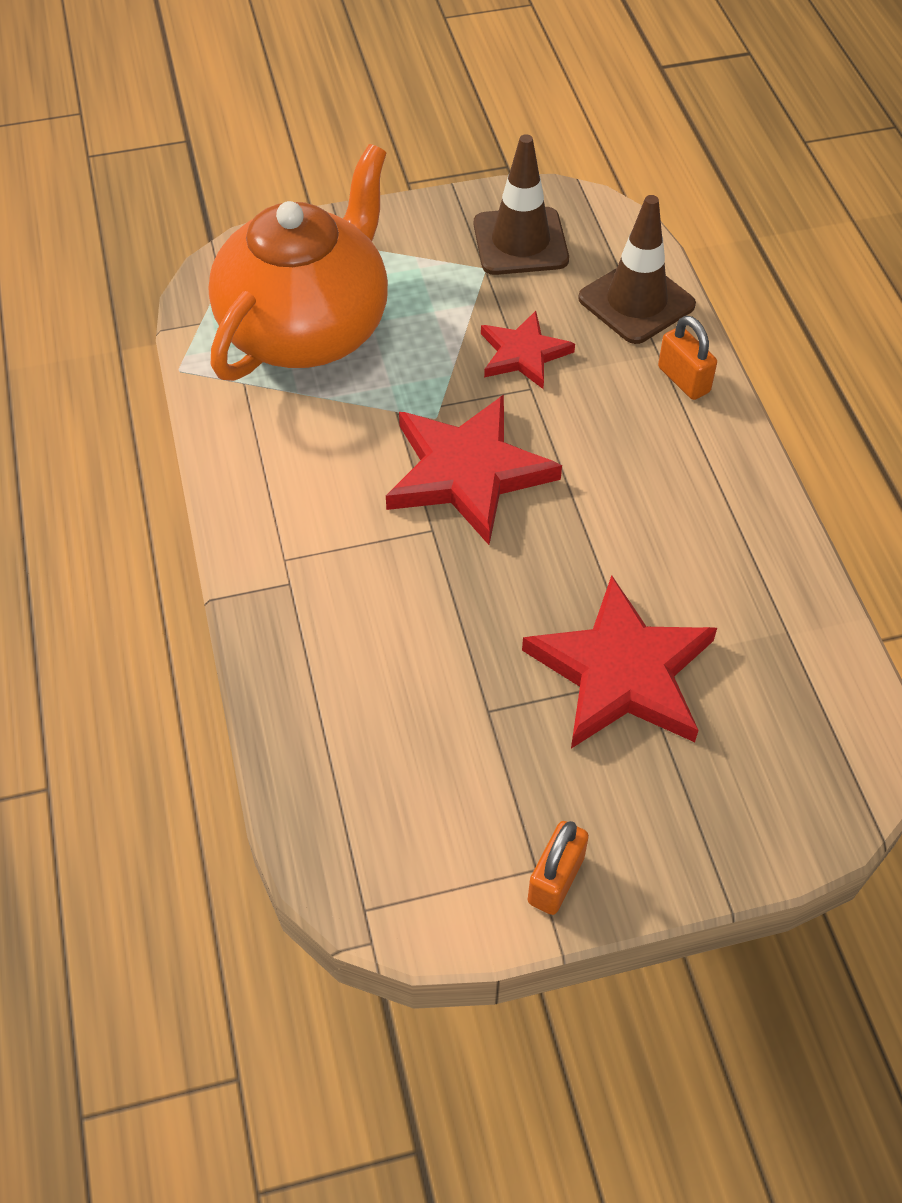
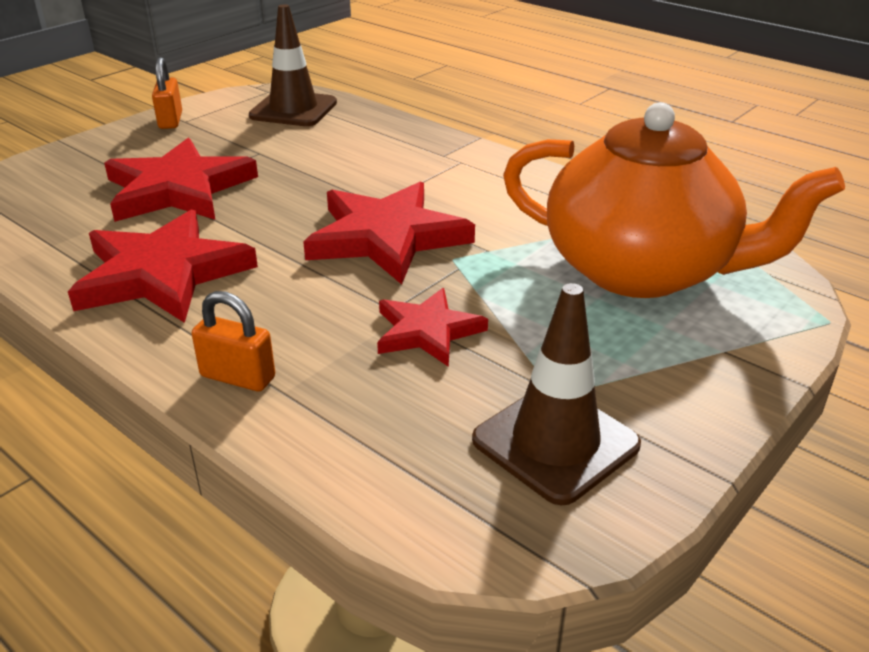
camera: 145 degrees right, 20 degrees down
(307, 328) = (641, 271): orange teapot -> orange teapot turned 60 degrees counterclockwise
(636, 302) = (350, 435): brown traffic cone -> brown traffic cone (293, 109)
(694, 526) = (162, 274): none -> red star

